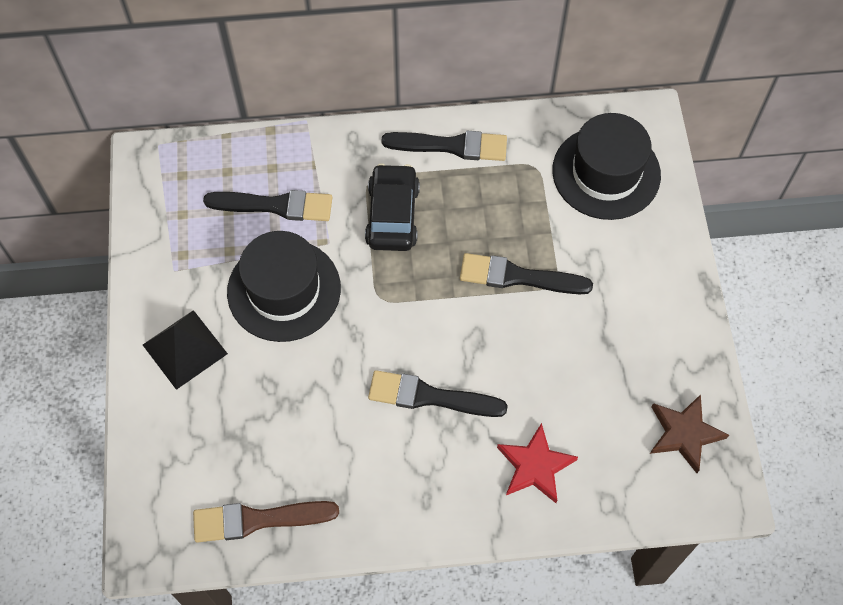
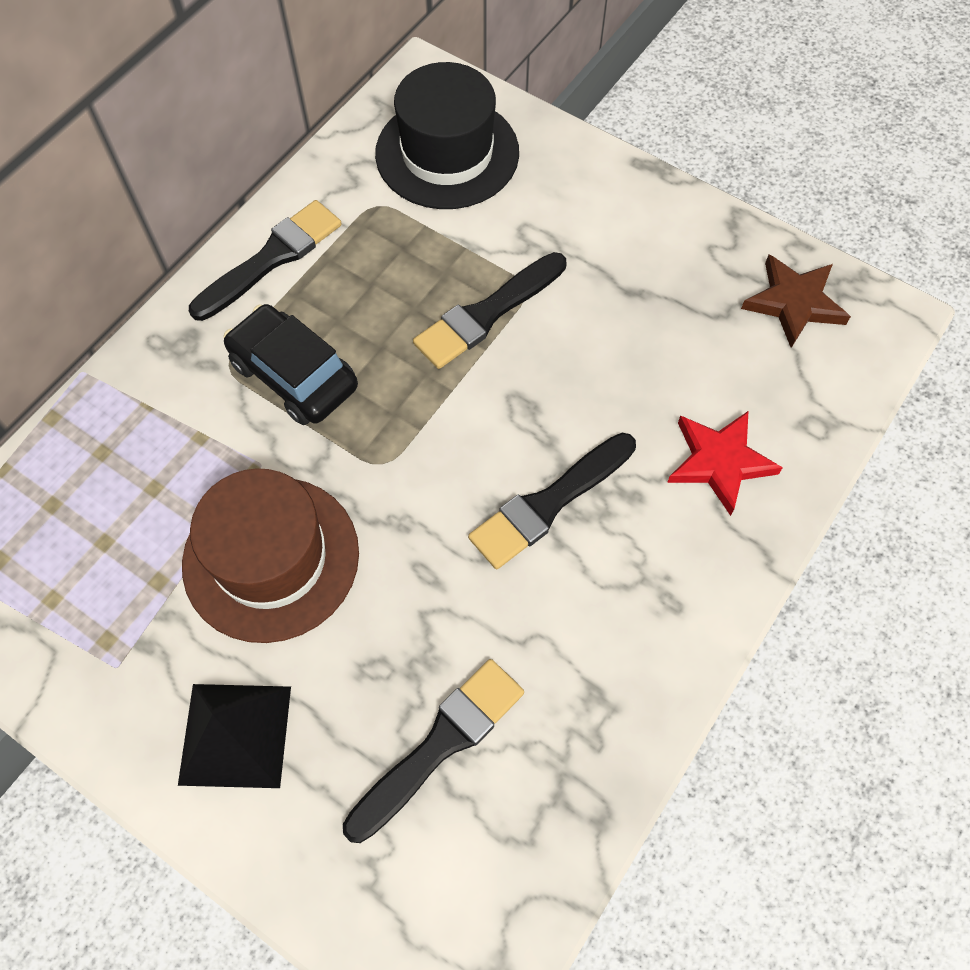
camera: 50 degrees left, 0 degrees up
(258, 520) = (542, 816): brown brush -> none
(275, 205) = (154, 485): black brush -> black brush (440, 744)
(284, 290) = (271, 558): black hat -> brown hat

